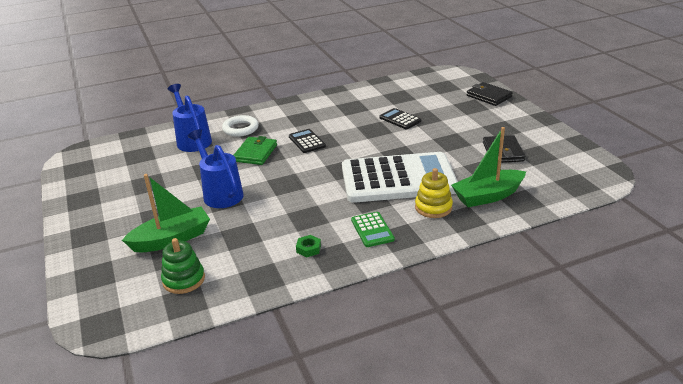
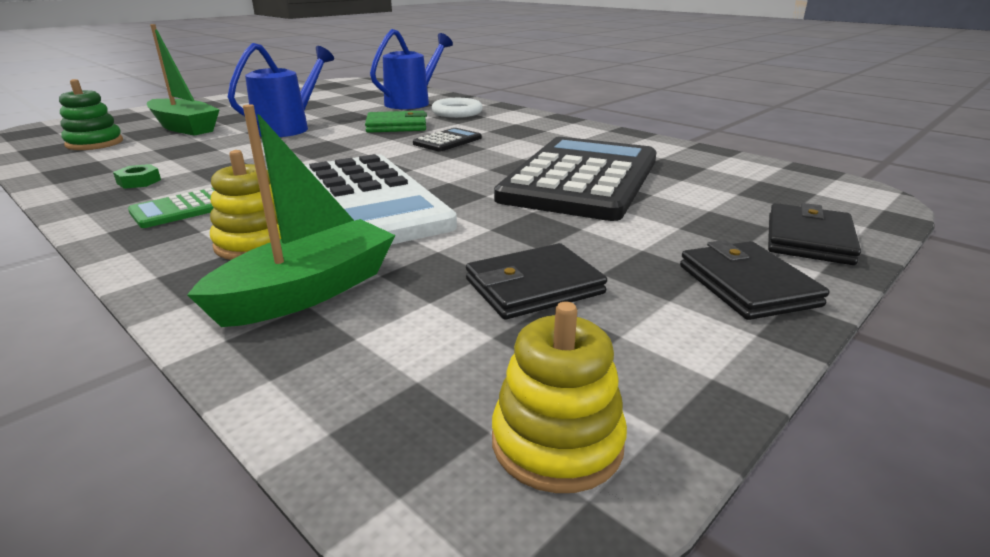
camera: 65 degrees right, 5 degrees down
(400, 119) = (581, 179): black calculator -> black calculator, size x2.49
(488, 196) = (308, 291): green boat -> green boat turned 90 degrees clockwise
(517, 117) = (747, 285): none -> black wallet
(586, 165) = (557, 442): none -> yellow stacking toy

